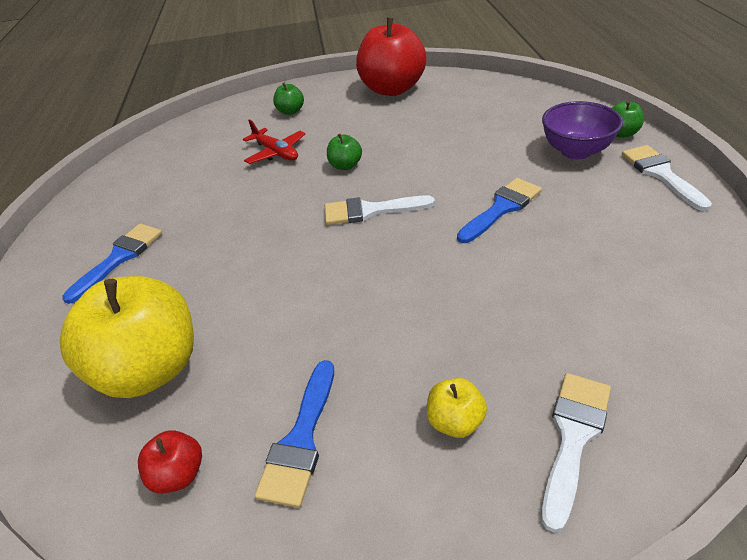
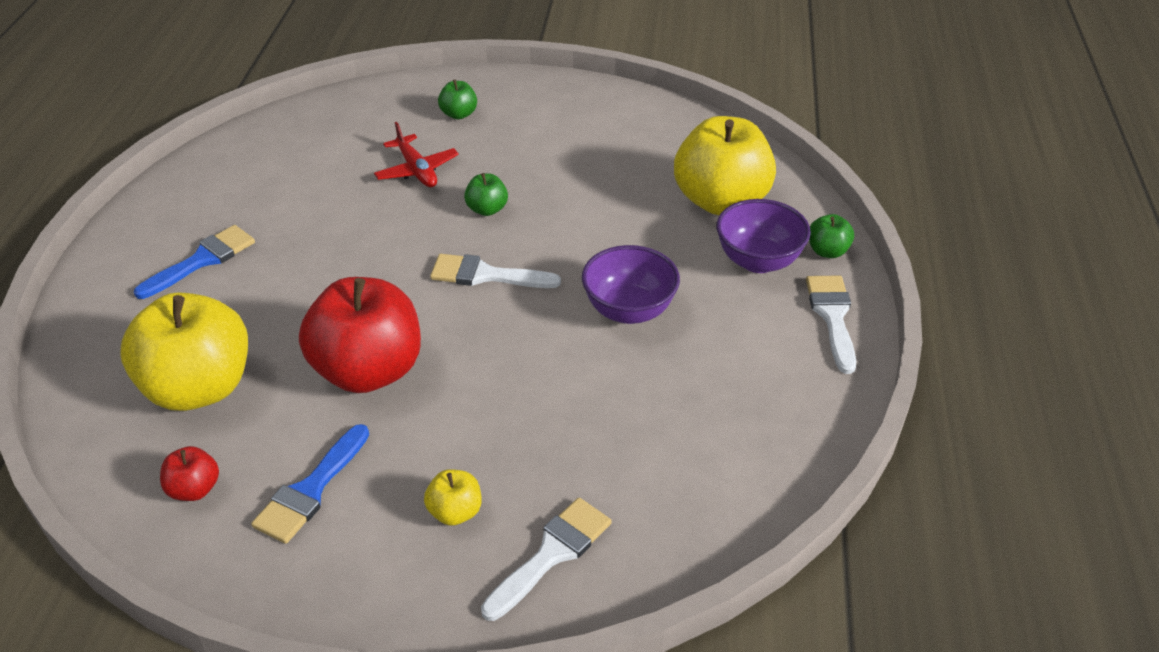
camera: 10 degrees right, 0 degrees up
(392, 89) = (596, 113): red apple -> red apple (368, 371)
(502, 208) = (629, 310): blue brush -> purple bowl
(519, 120) = (721, 201): none -> yellow apple

